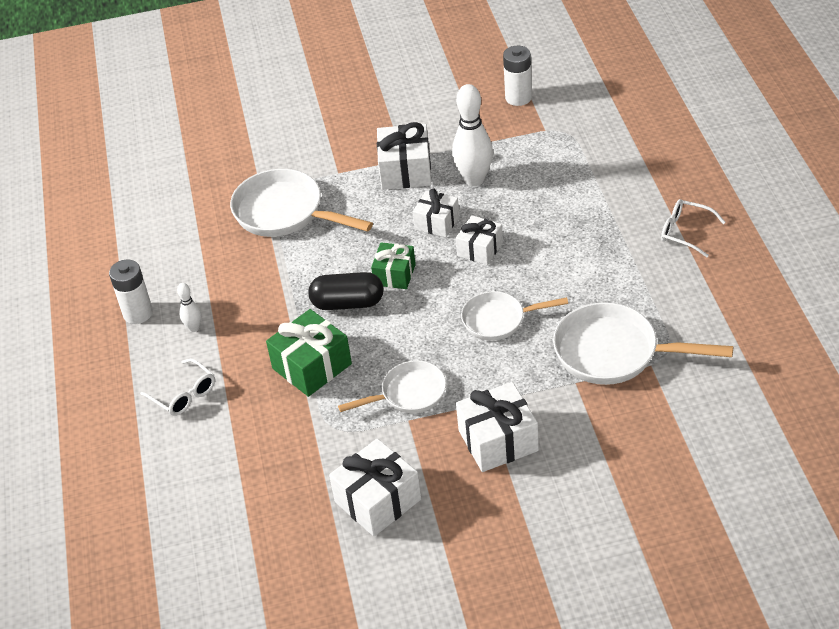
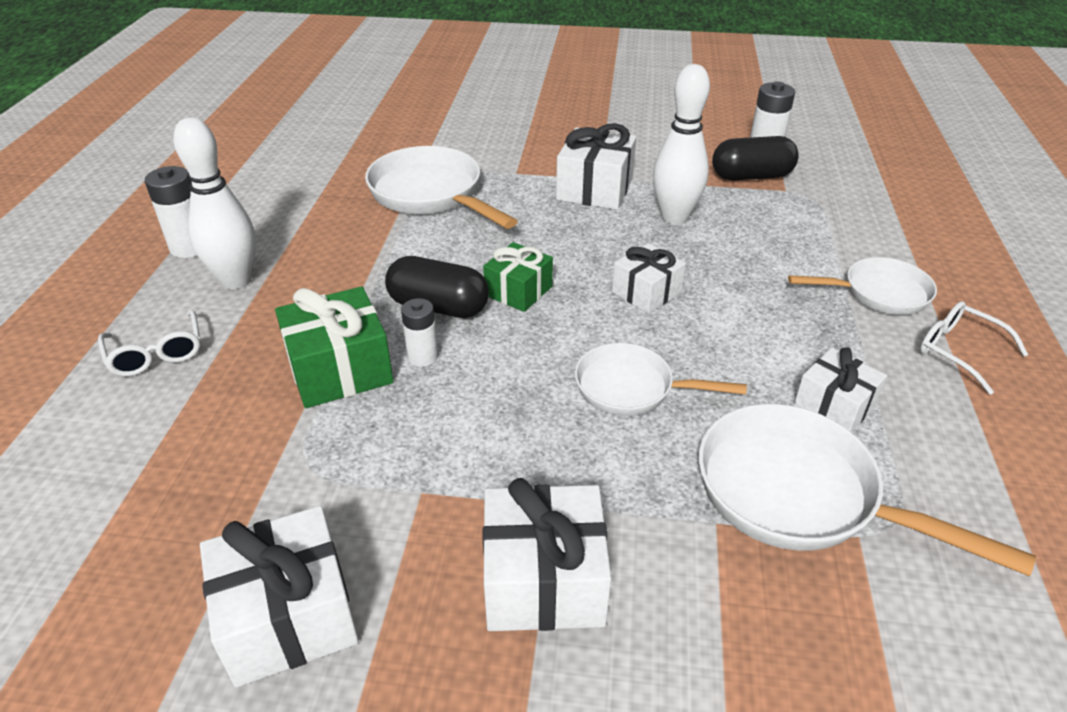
camera: 15 degrees right, 5 degrees down
(194, 328) = (236, 280): white bowling pin -> white bowling pin, size x2.02
(359, 341) = (423, 357): none -> white battery
(409, 394) = (445, 452): white pan -> white pan (879, 293)
(437, 223) = (604, 249): white gift -> white gift (834, 406)
(516, 123) = (751, 176): none -> black capsule

